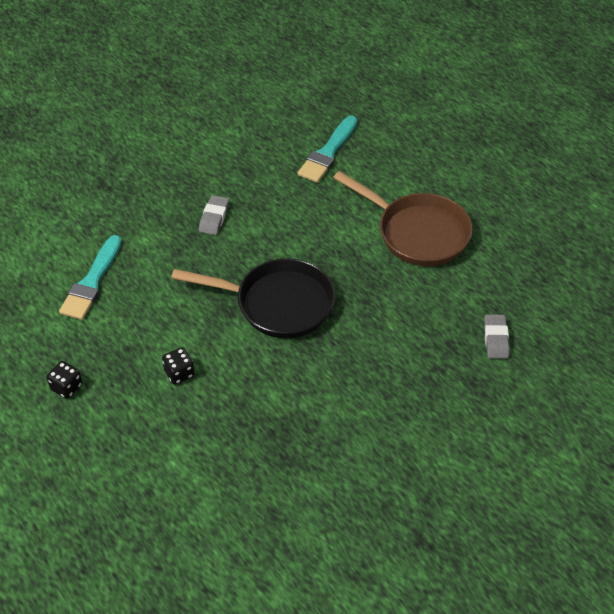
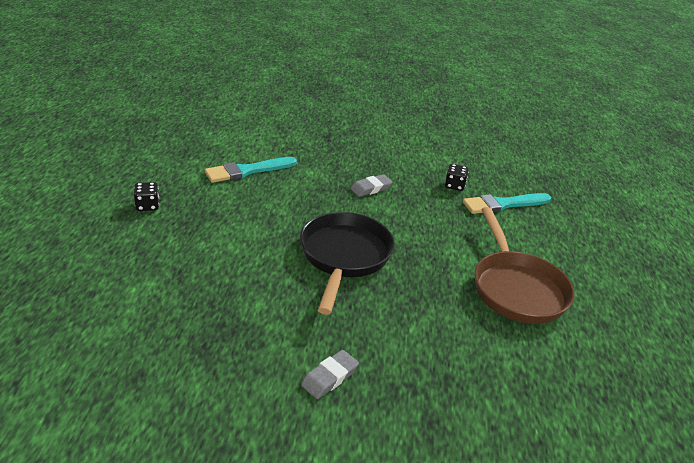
camera: 40 degrees right, 15 degrees down
(179, 373) = (220, 246): black dice -> black dice (454, 186)
(278, 304) = (344, 256): black pan -> black pan turned 135 degrees counterclockwise
(496, 339) = (497, 407): grey eraser -> grey eraser (329, 377)

